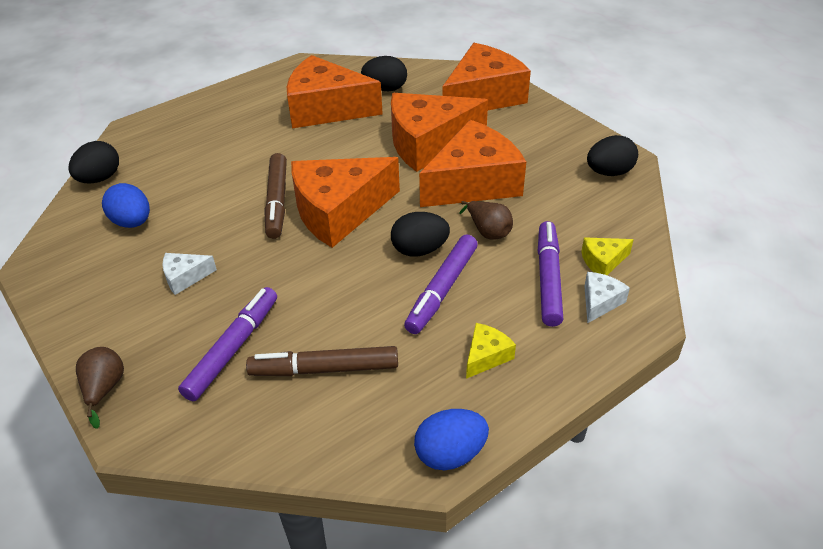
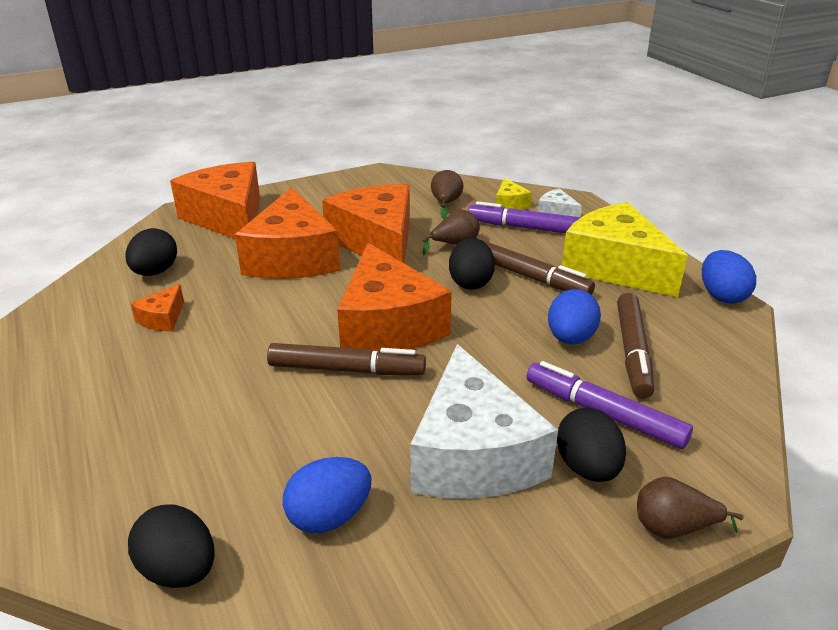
camera: 80 degrees left, 10 degrees down
(185, 277) = (473, 454): white cheese -> white cheese, size x2.36
(326, 109) = (162, 318): orange cheese -> orange cheese, size x0.42
(339, 324) = (570, 338): none -> blue egg
(442, 290) = (530, 277): purple marker -> brown marker
(486, 356) = (615, 267): yellow cheese -> yellow cheese, size x2.36
(577, 214) = (446, 203): none -> brown pear
(609, 172) = (395, 182): black egg -> black egg (587, 468)

